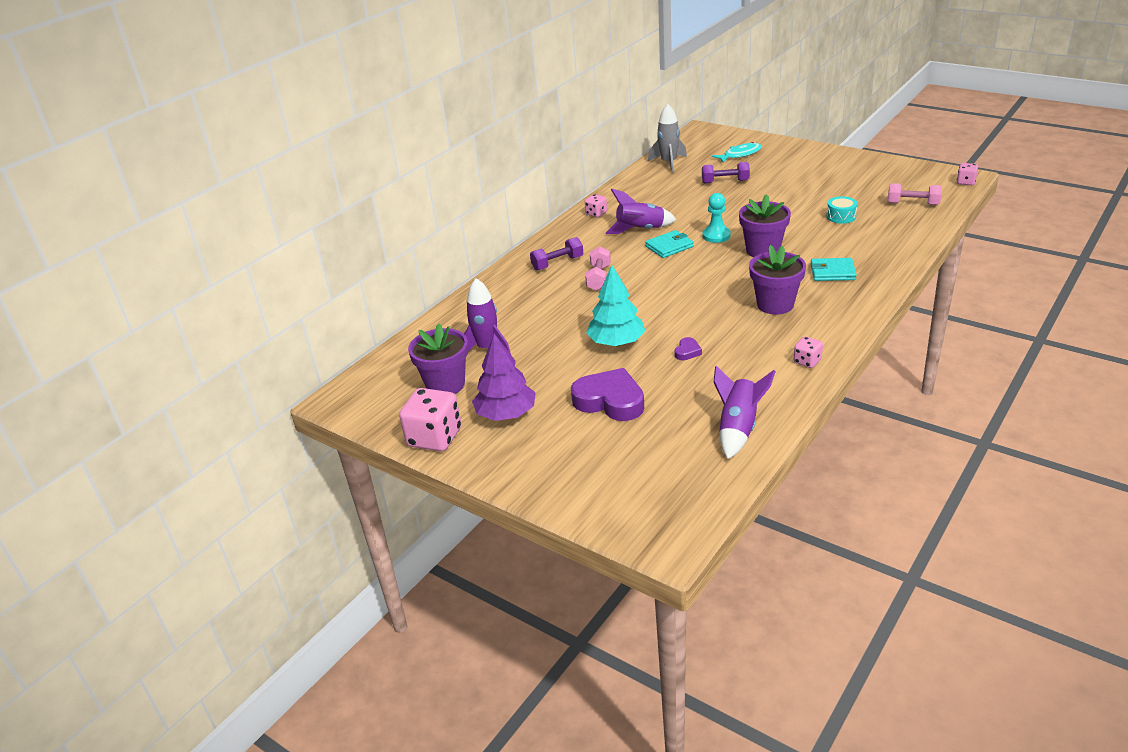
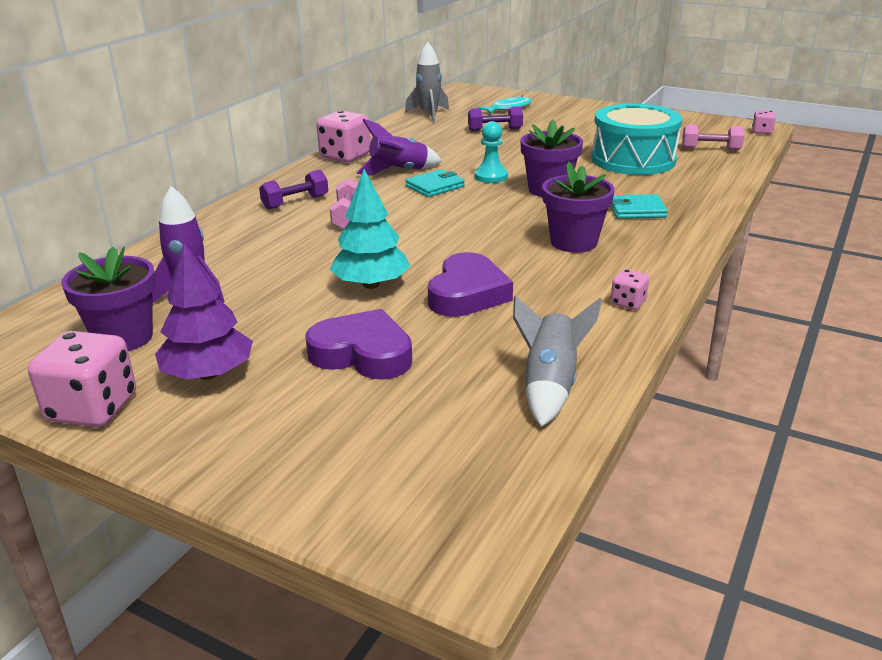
camera: 10 degrees left, 5 degrees down
(596, 213) = (345, 156): pink dice -> pink dice, size x1.97
(687, 352) = (467, 294): purple heart -> purple heart, size x2.28
(738, 428) = (549, 385): purple rocket -> grey rocket
(841, 216) = (633, 160): turquoise drum -> turquoise drum, size x2.48

